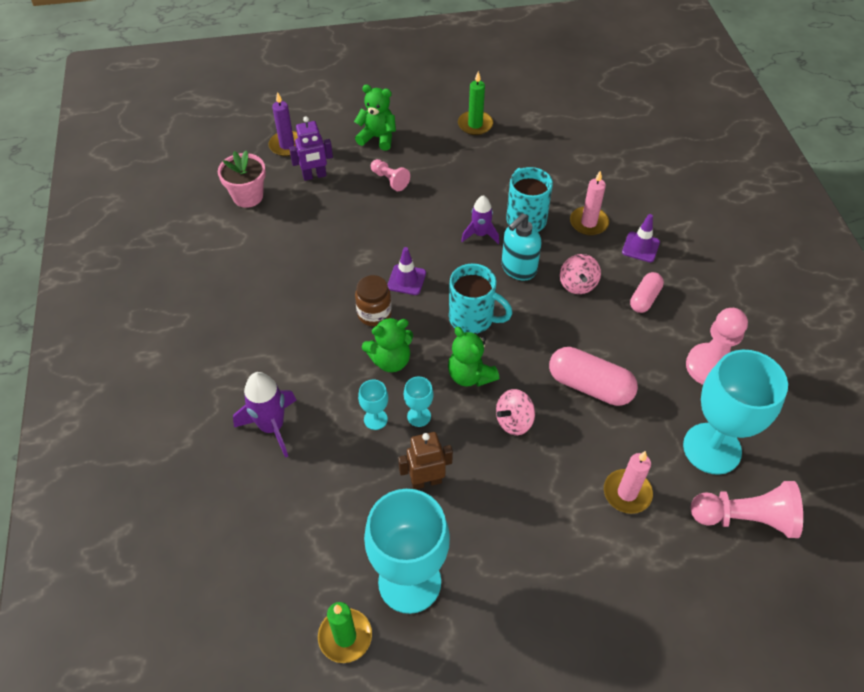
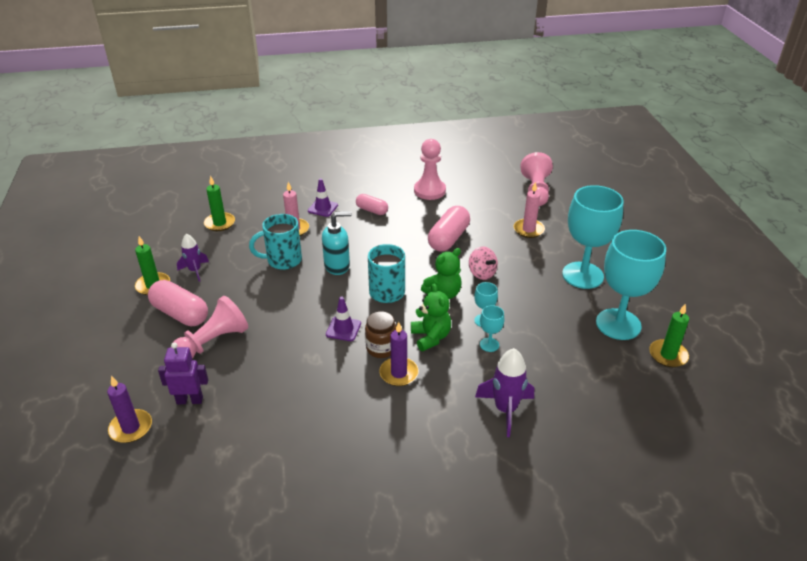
camera: 90 degrees left, 15 degrees down
(248, 196) = (207, 457): pink flower pot -> none
(314, 176) = (190, 400): purple robot -> purple robot turned 75 degrees counterclockwise
(335, 330) = (399, 373): none -> purple candle
(377, 138) = (146, 352): green teddy bear -> none
(390, 180) = (213, 342): pink pawn -> pink pawn, size x1.74
(426, 481) = (539, 316): brown robot -> none
(432, 151) = (180, 314): none -> pink capsule
(480, 234) = (296, 285): purple rocket -> purple rocket (195, 271)
(518, 269) = (337, 266): turquoise soap dispenser -> turquoise soap dispenser turned 60 degrees counterclockwise
(577, 284) = (356, 238): pink spinning top -> none
(591, 157) = (220, 223): none -> green candle
(712, 448) = (491, 196): turquoise goblet -> turquoise goblet (582, 275)

